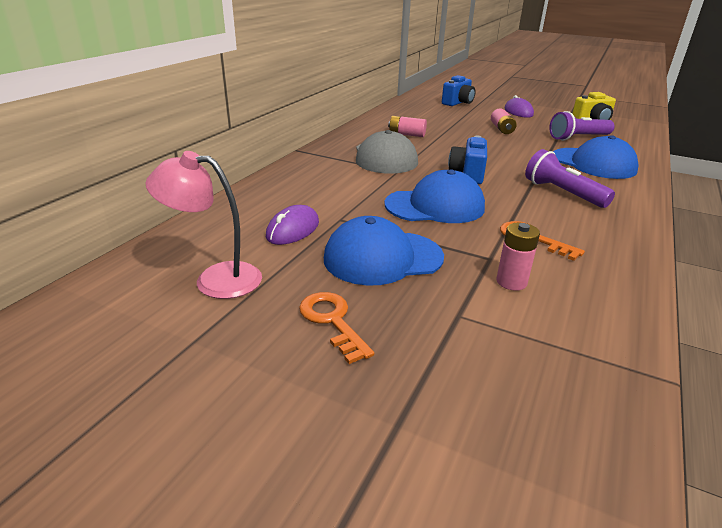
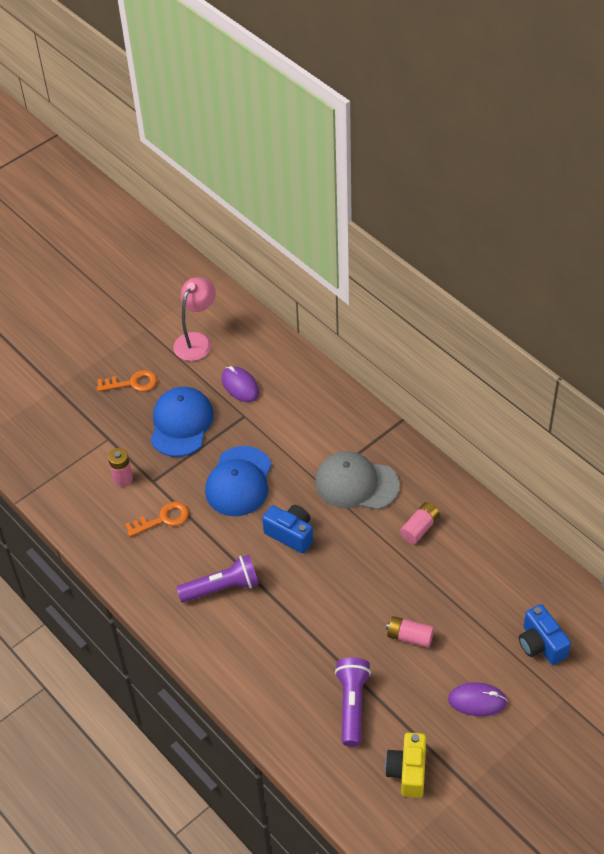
camera: 115 degrees right, 20 degrees up
(593, 163) = (273, 663): blue cap -> none

